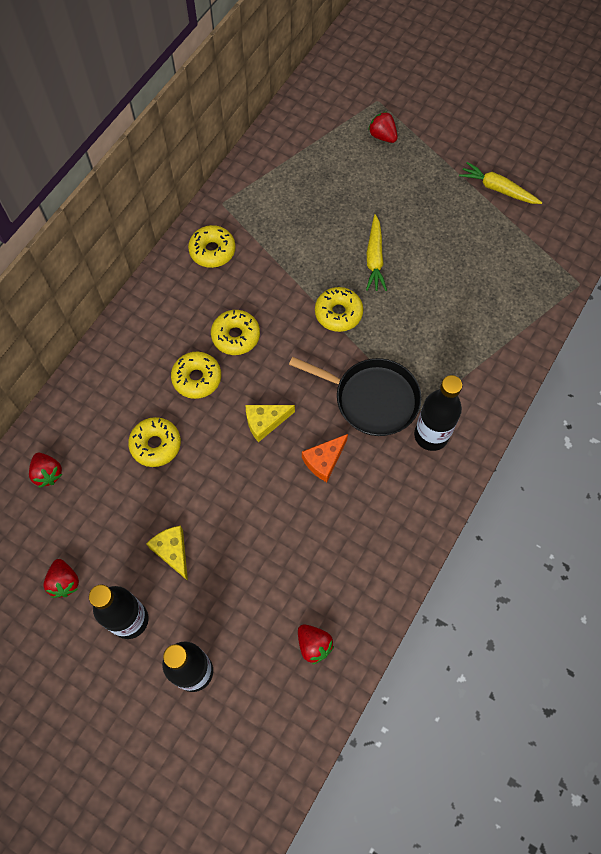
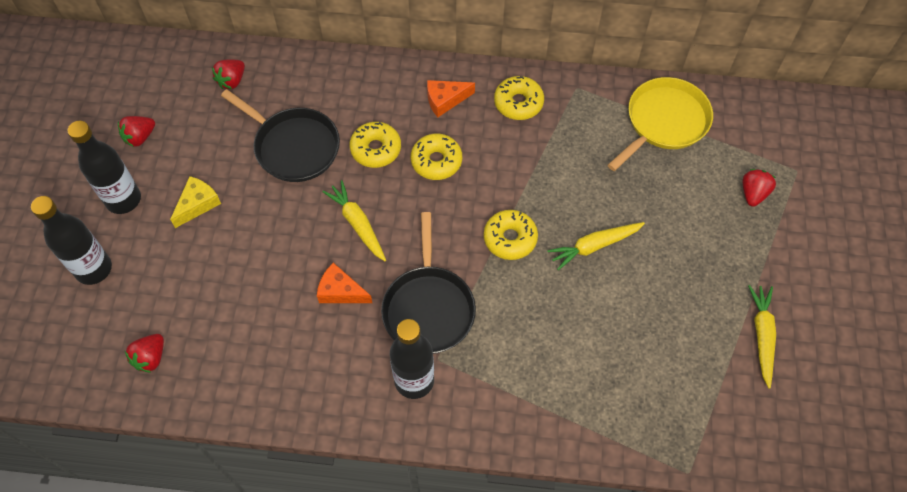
camera: 65 degrees right, 5 degrees down
(156, 445) = (294, 147): yellow donut -> black pan
(177, 304) = (445, 100): none -> orange cheese
(265, 422) = (357, 224): yellow cheese -> yellow carrot
(289, 160) = (664, 122): none -> yellow pan

